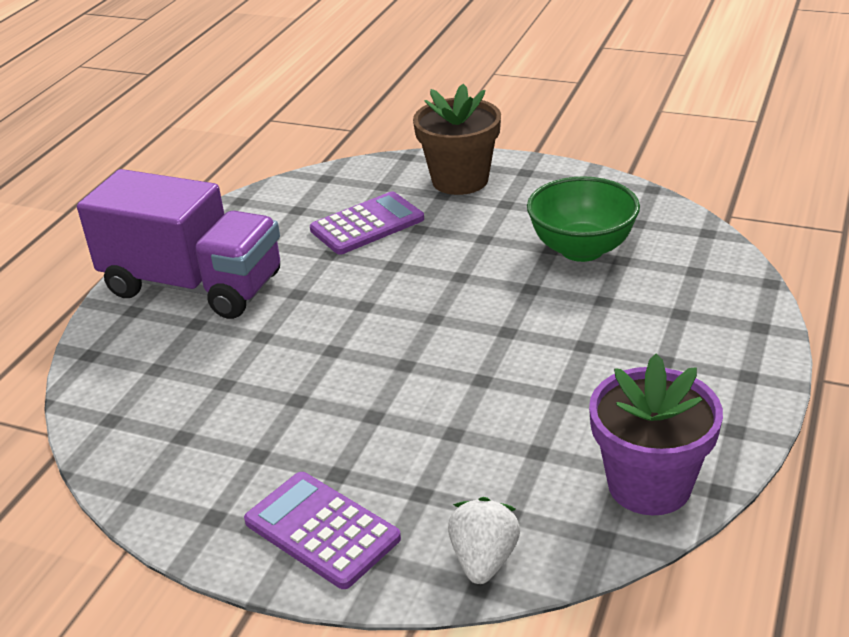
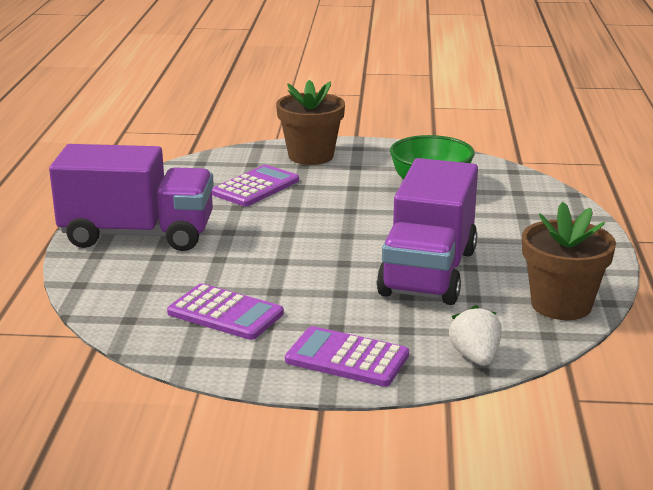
camera: 20 degrees left, 10 degrees down
(221, 428) = (225, 313): none -> purple calculator
(502, 397) = (428, 272): none -> purple truck
(649, 485) = (561, 305): purple flower pot -> brown flower pot

